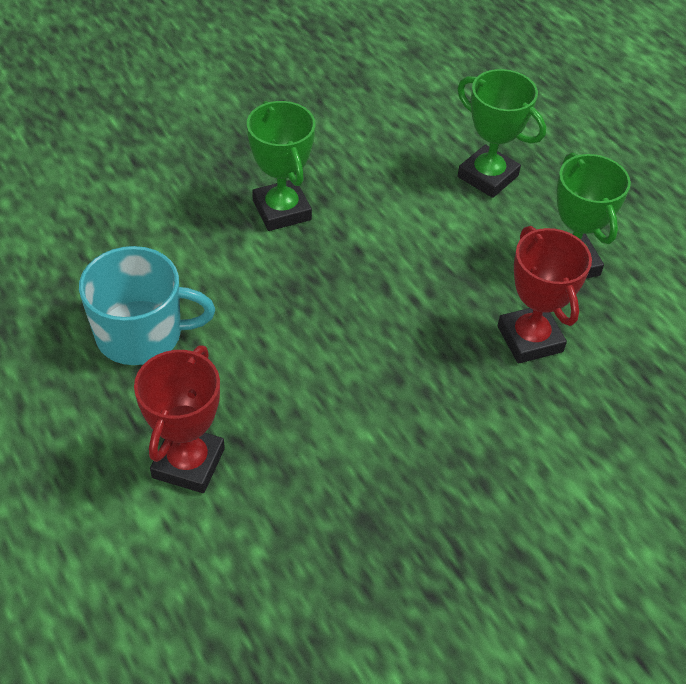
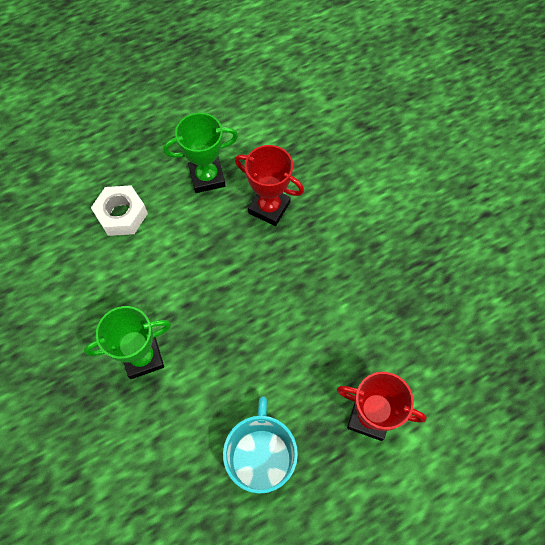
camera: 85 degrees left, 15 degrees up
(487, 176) = (121, 215): green trophy -> white nut
(529, 339) = (269, 208): red trophy -> red trophy turned 45 degrees clockwise

